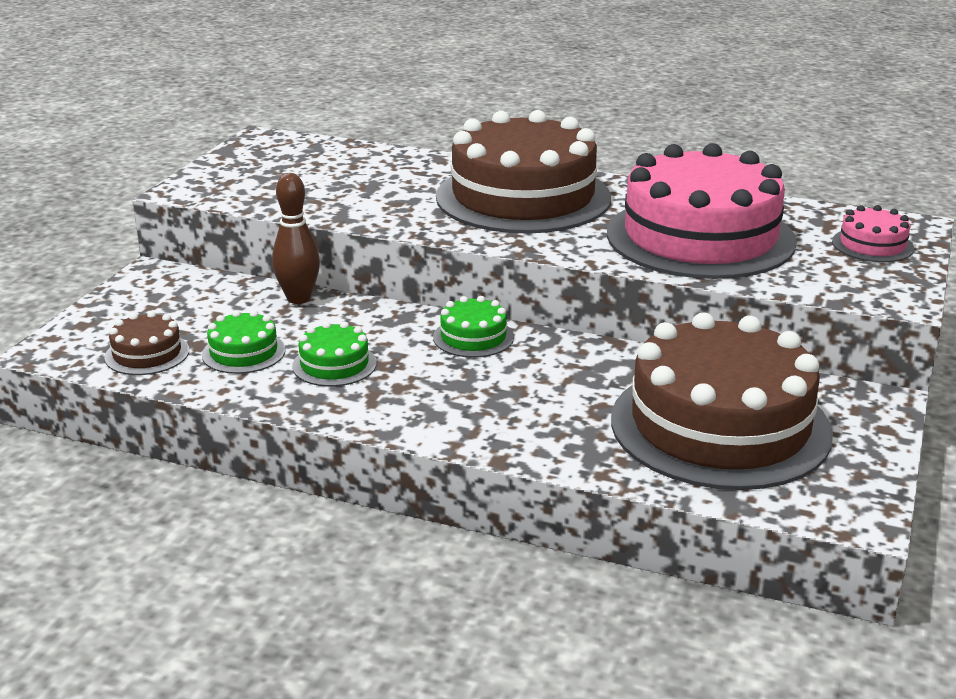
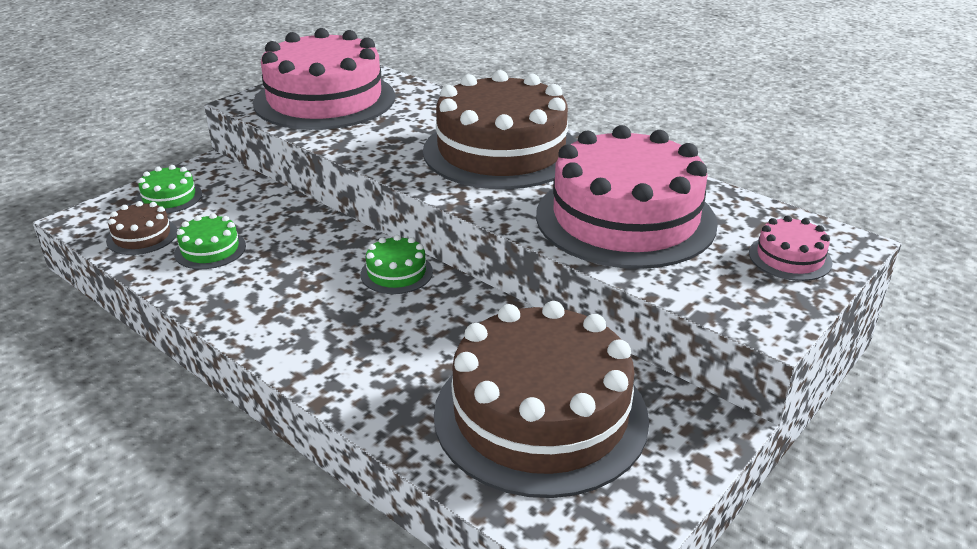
camera: 20 degrees right, 5 degrees up
(276, 175) = (324, 99): none -> pink cake
(298, 298) = (291, 208): brown bowling pin -> none
(334, 364) = (267, 276): green cake -> green cake (169, 197)

